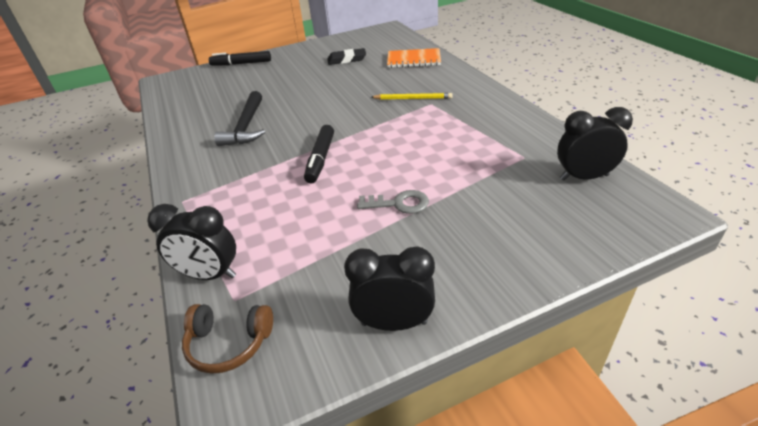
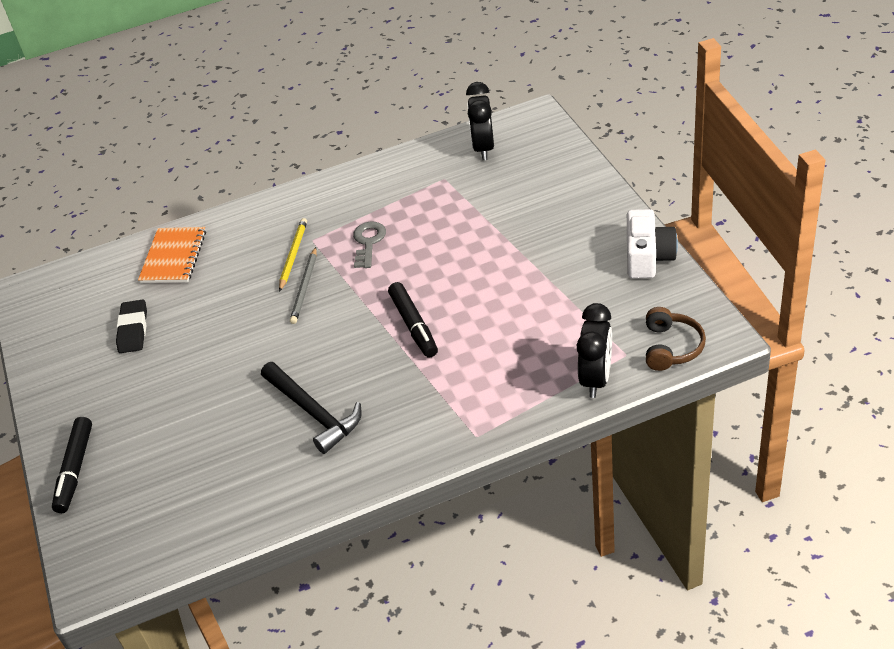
camera: 85 degrees left, 5 degrees up
(246, 127) = (314, 412): black hammer -> black hammer turned 45 degrees clockwise
(321, 159) = (414, 325): black marker -> black marker turned 60 degrees clockwise
(375, 107) = (305, 287): none -> grey pencil
(394, 323) = (648, 257): black clock -> white camera
(399, 204) = (505, 260): grey key -> grey key (368, 242)

